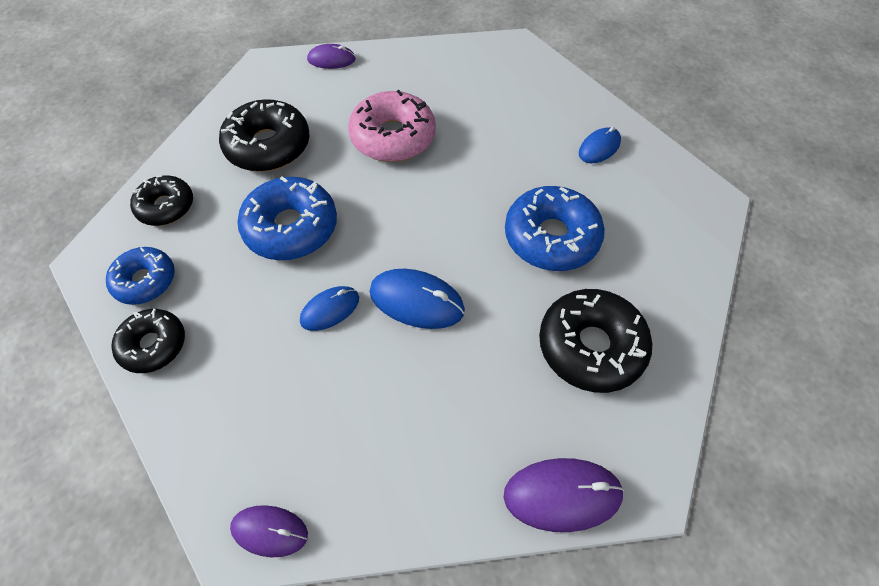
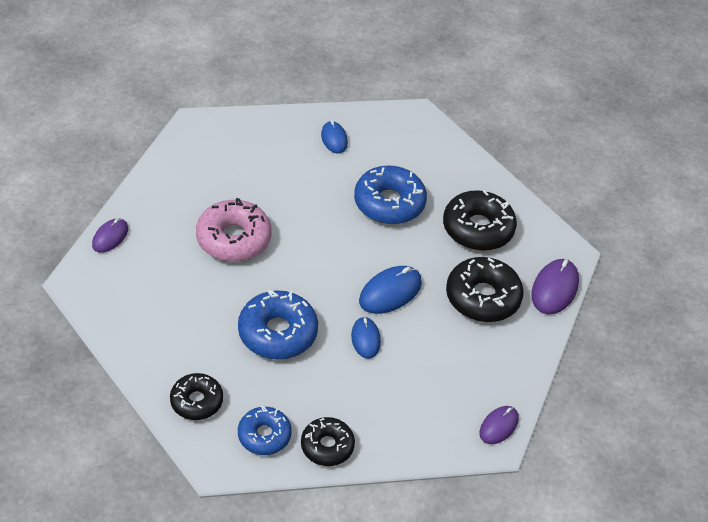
camera: 65 degrees left, 10 degrees down
(268, 146) = (181, 315): black donut -> black donut (482, 297)

